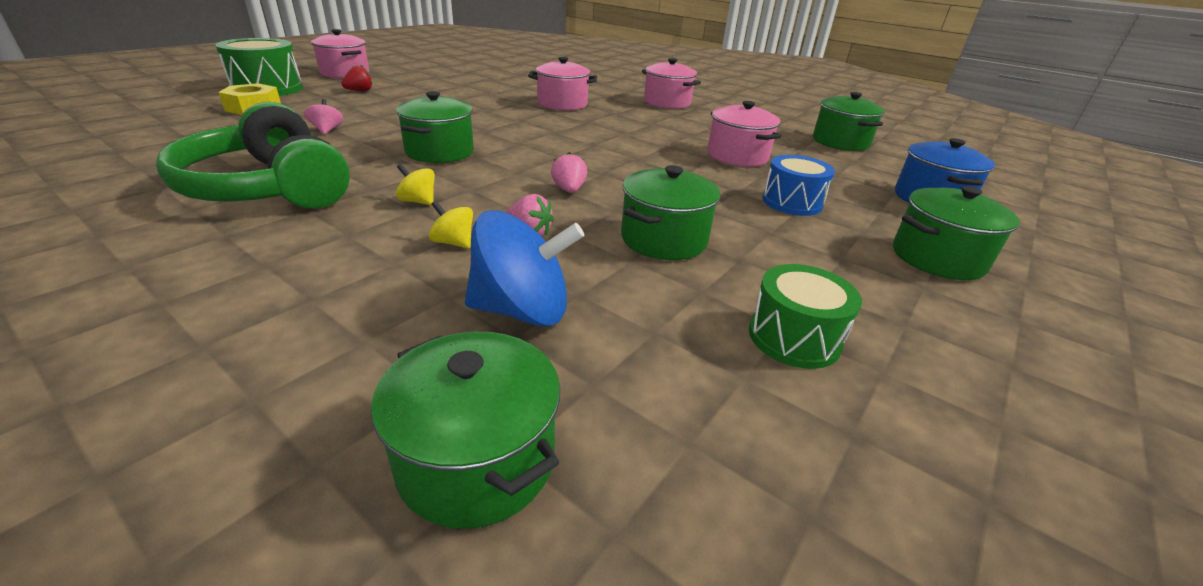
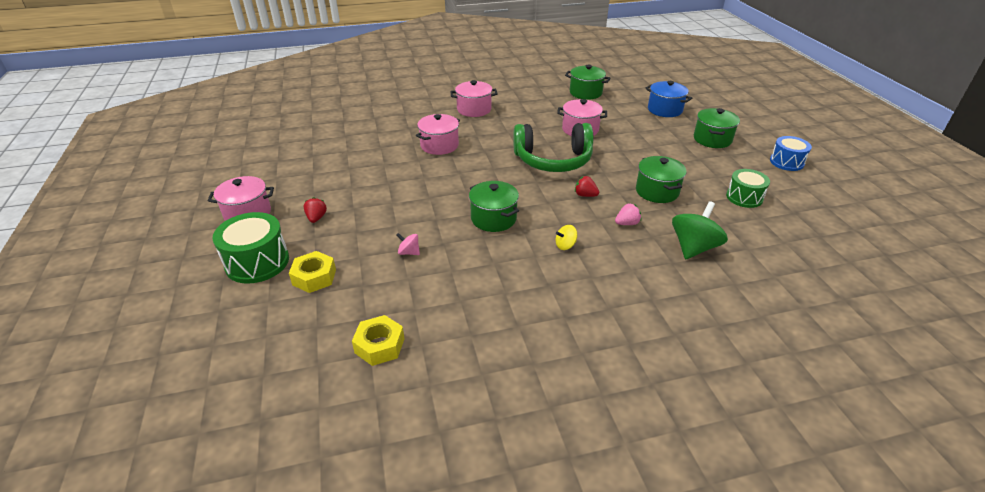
camera: 50 degrees left, 5 degrees up
(132, 151) = (379, 345): none -> yellow nut
(269, 188) = (505, 293): green headphones -> green headphones (553, 160)
(453, 243) = (622, 247): yellow spinning top -> none
(477, 460) = (774, 283): green pot -> none
(522, 310) = (693, 248): blue spinning top -> green spinning top
(569, 190) = (585, 195): pink strawberry -> red strawberry
(792, 202) = (644, 143): blue drum -> blue drum (786, 162)

